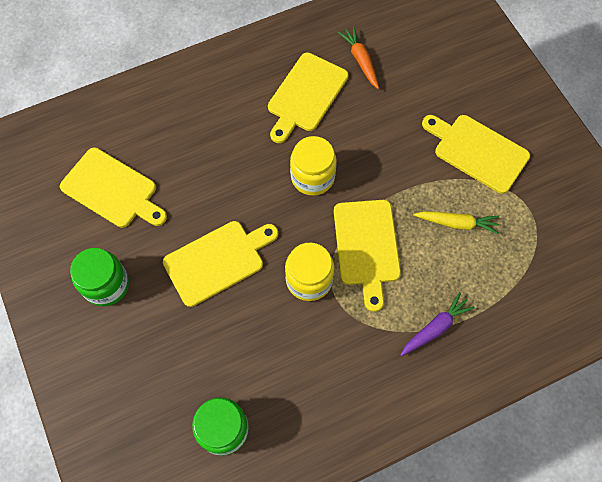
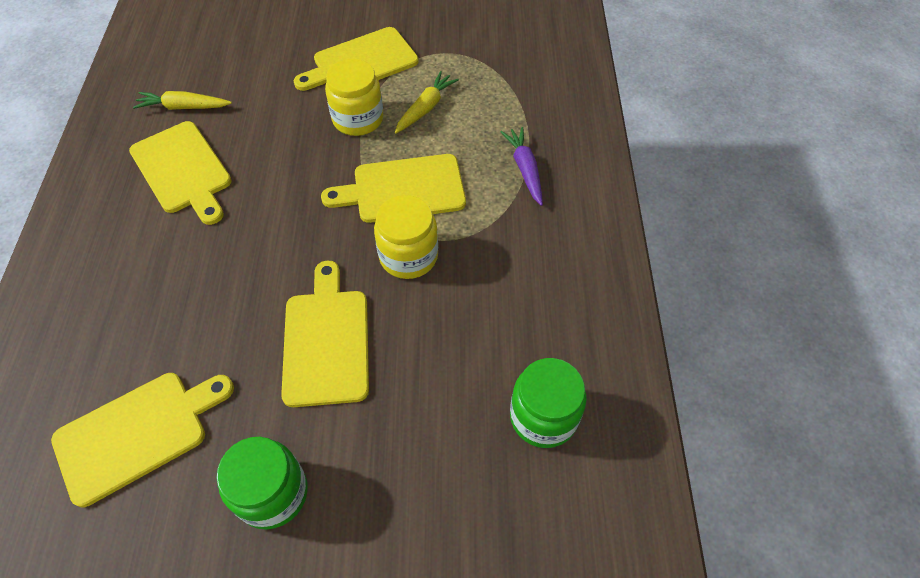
camera: 65 degrees left, 10 degrees down
(312, 177) = (288, 204): yellow jar -> yellow jar (358, 119)
(360, 60) = (183, 107): orange carrot -> yellow carrot
(366, 246) = (403, 189): yellow cutting board -> yellow cutting board turned 150 degrees clockwise

